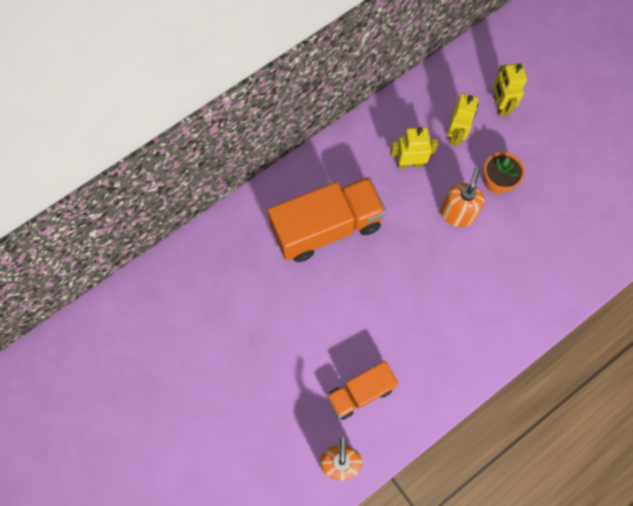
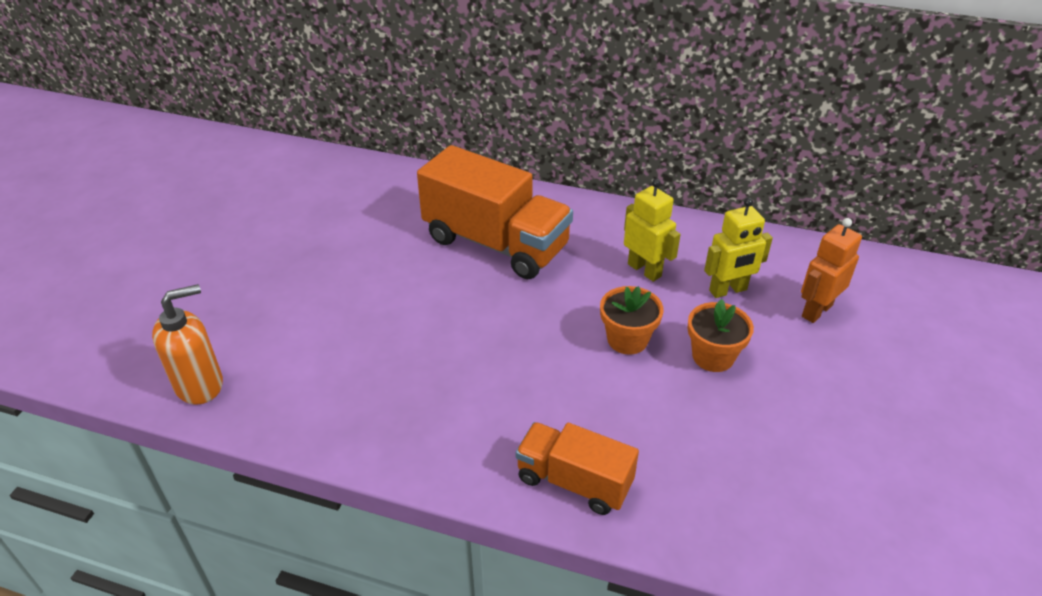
camera: 55 degrees right, 30 degrees down
(360, 392) = (308, 362): orange truck -> orange truck (574, 481)
(457, 213) = (627, 339): orange soap dispenser -> orange flower pot
(499, 105) = (816, 311): yellow robot -> orange robot

